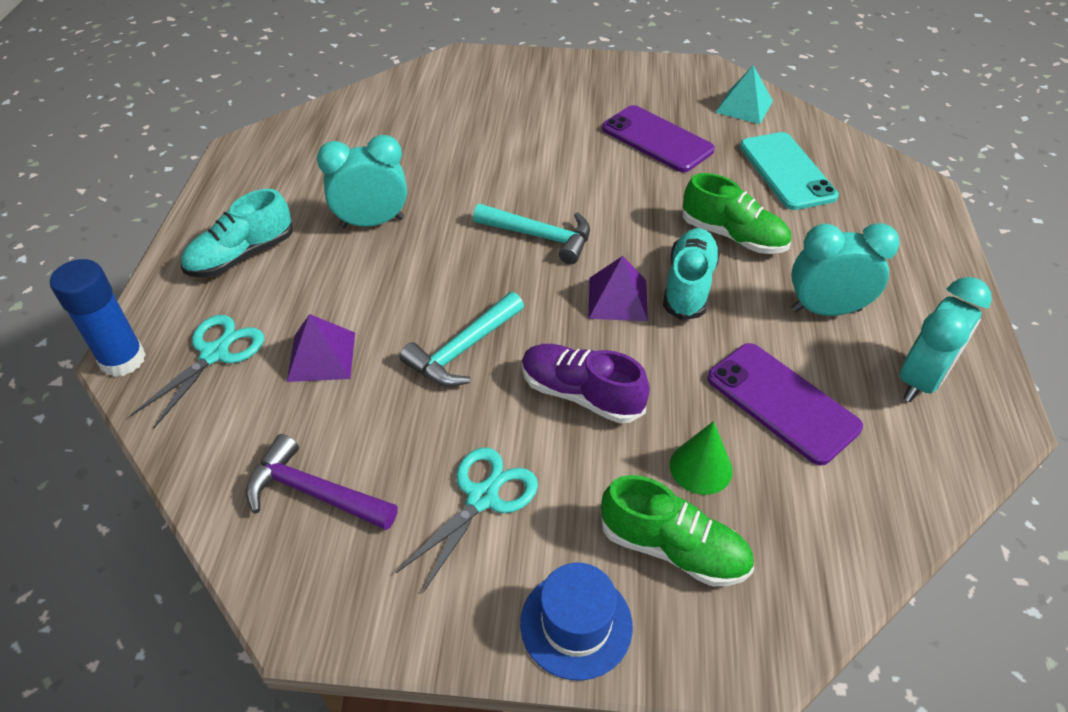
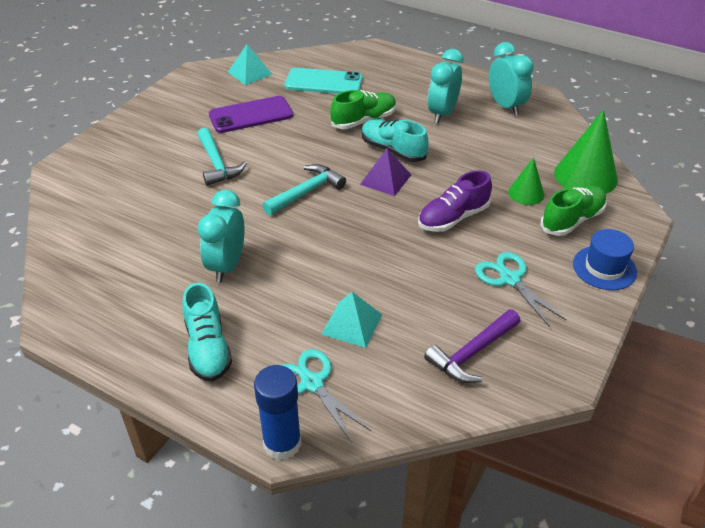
camera: 65 degrees left, 5 degrees down
(321, 356) = (352, 324): purple pyramid -> turquoise pyramid
(463, 349) = (388, 255): turquoise hammer -> turquoise hammer (217, 164)
(782, 402) = (497, 152): purple phone -> none
(812, 542) = (585, 176): none -> green cone

